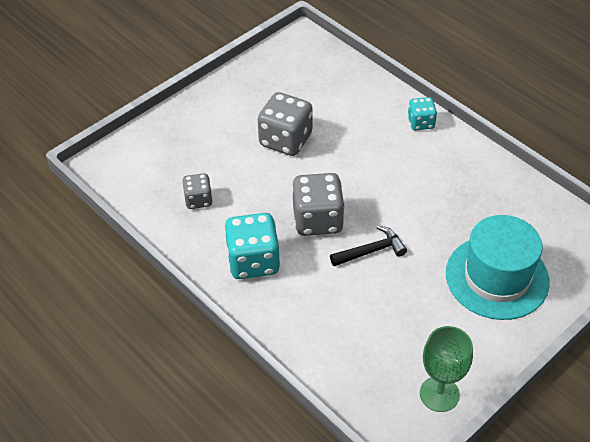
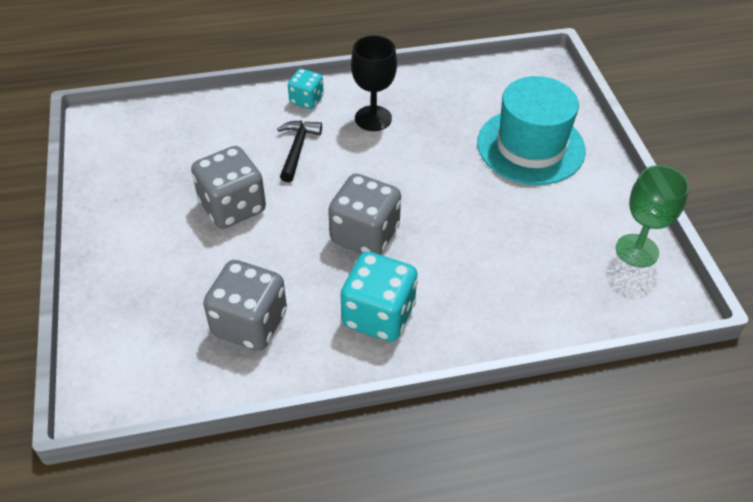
camera: 60 degrees left, 0 degrees up
(198, 200) = (249, 323): grey dice -> grey dice, size x1.75
(371, 251) = (437, 214): black hammer -> black hammer (297, 149)
(437, 168) = (373, 118): none -> black goblet

